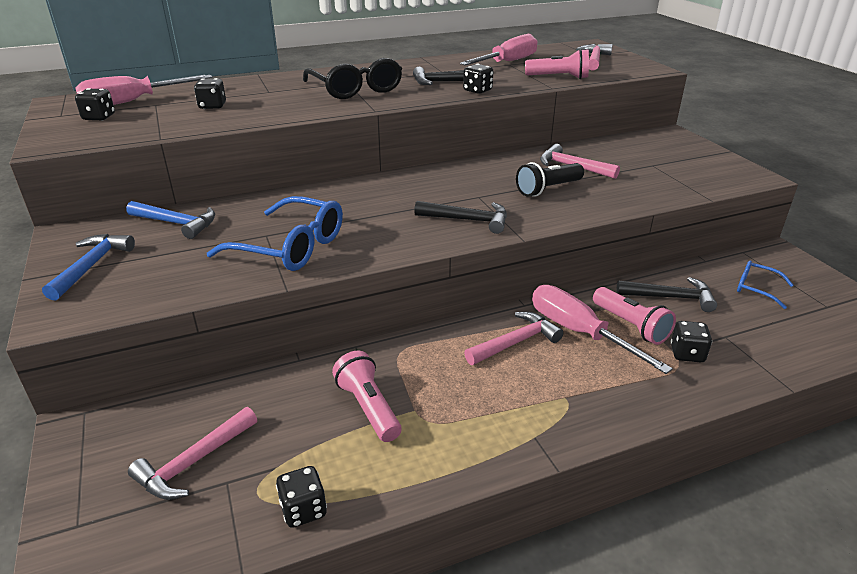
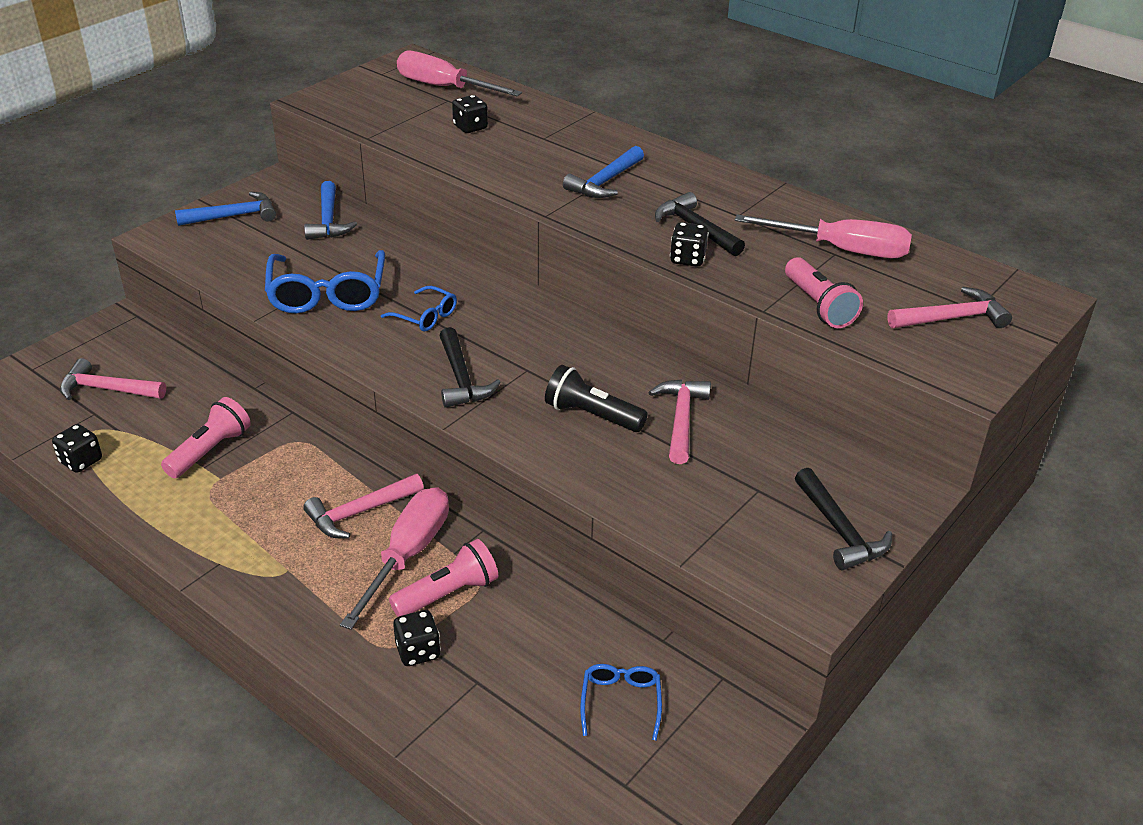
camera: 60 degrees right, 5 degrees up
(99, 117) = (391, 91): black dice -> none
(356, 89) = (605, 182): black glasses -> blue hammer
(374, 215) = (426, 316): none -> blue glasses
(515, 342) = (360, 512): pink hammer -> pink hammer turned 120 degrees clockwise
(631, 325) = (448, 594): pink flashlight -> pink flashlight turned 150 degrees counterclockwise
(670, 297) = (535, 618): black hammer -> black hammer (839, 530)

